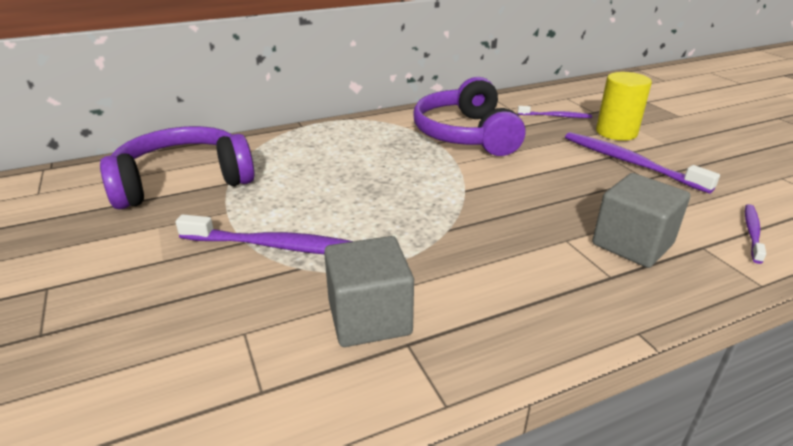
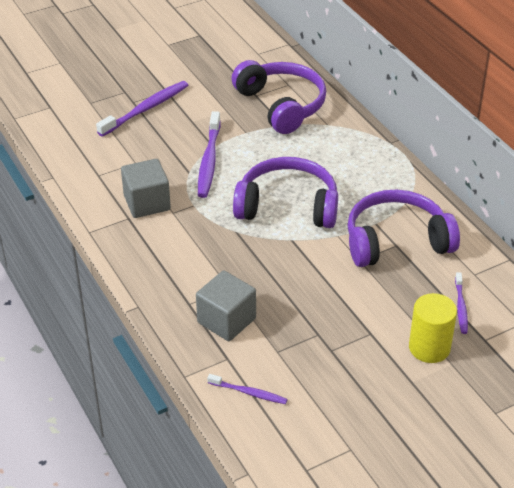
camera: 85 degrees right, 10 degrees up
(400, 189) = (287, 206): none -> purple headphones
(629, 162) = (360, 344): purple toothbrush -> purple toothbrush (146, 109)

